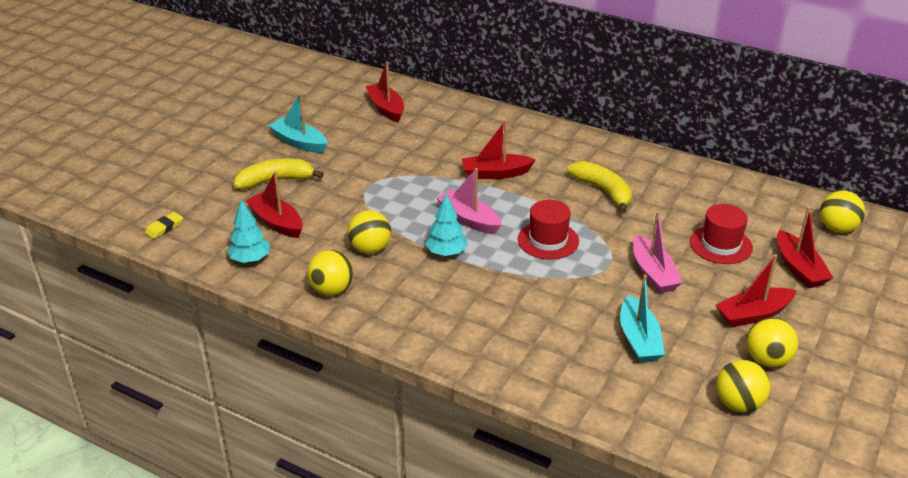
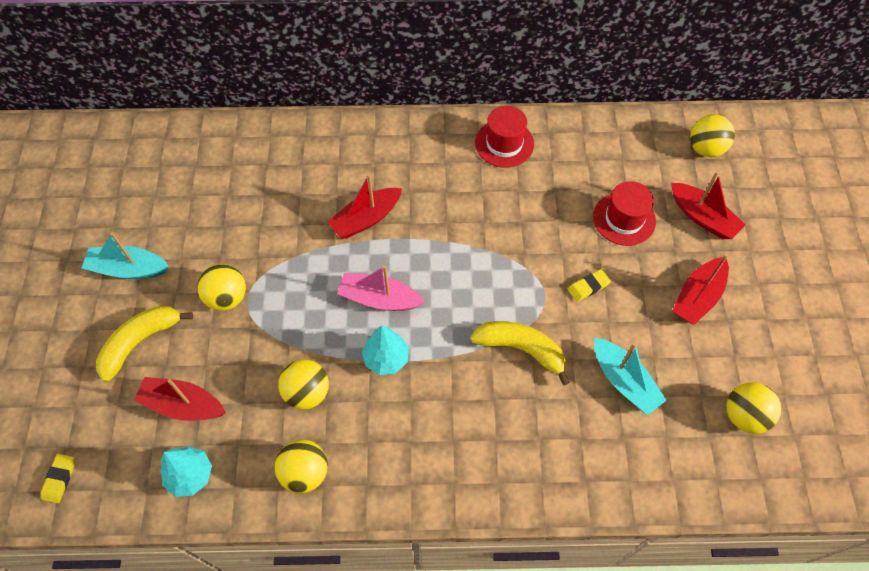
camera: 30 degrees left, 25 degrees up
(386, 108) = (192, 171): red boat -> none
(548, 240) = (471, 290): red hat -> red hat (504, 143)
(603, 191) = (483, 195): yellow banana -> yellow banana (521, 349)
(653, 273) = (588, 287): pink boat -> yellow eraser
(767, 360) = (738, 348): yellow ball -> yellow ball (227, 297)

